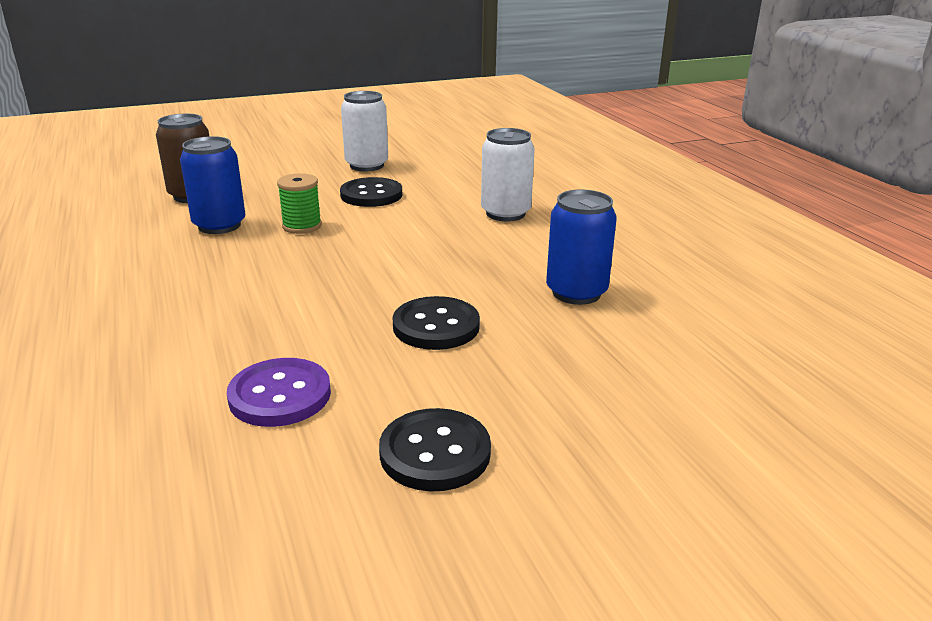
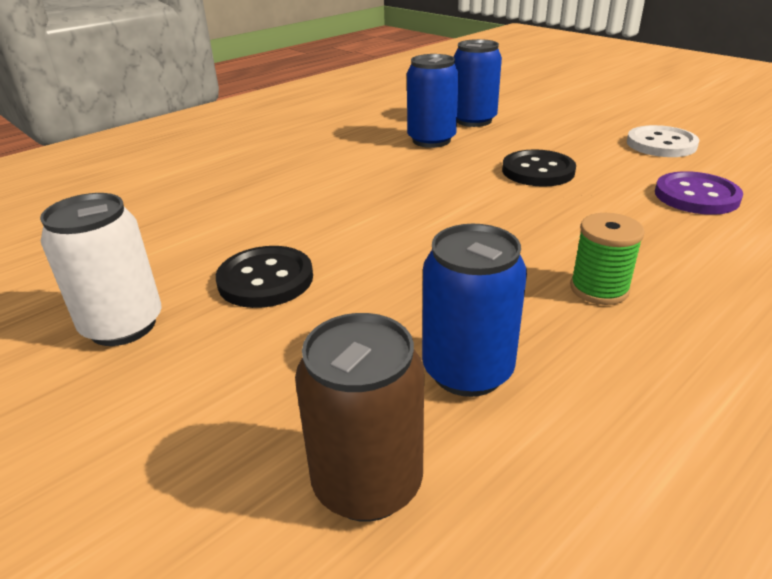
camera: 110 degrees left, 5 degrees up
(302, 226) = (410, 296): green spool -> green spool (599, 289)
(435, 452) = (661, 144): black button -> white button
(505, 213) = (285, 188): white can -> none
(634, 336) = (473, 120): none -> blue can

